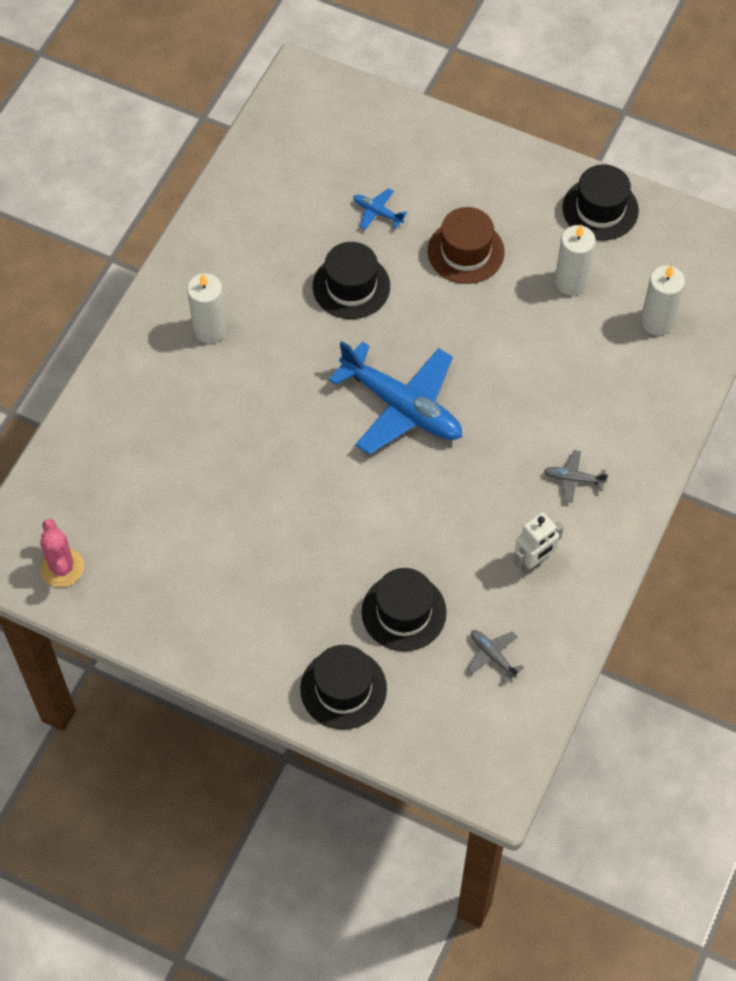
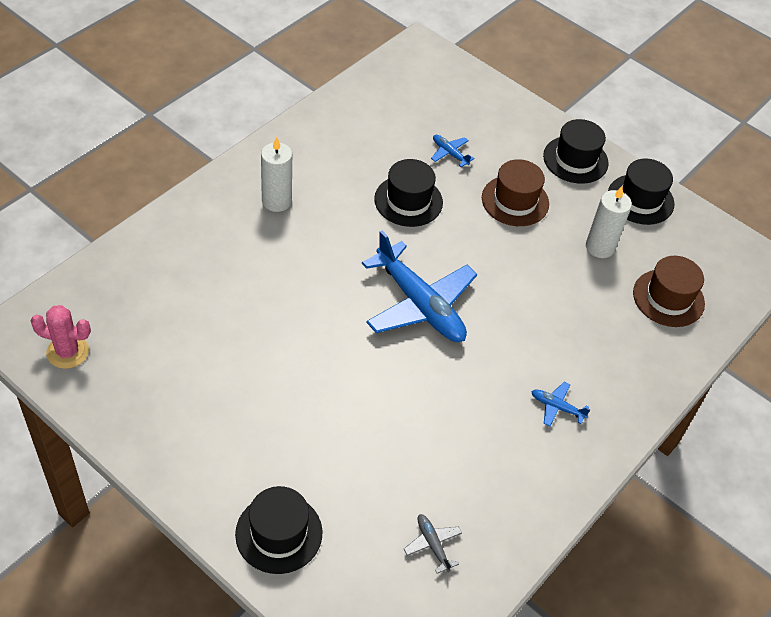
camera: 10 degrees right, 10 degrees down
(62, 567) = (67, 352): pink cactus -> pink cactus turned 75 degrees counterclockwise
(404, 612) = (361, 479): black hat -> black hat (575, 159)
(534, 562) = (498, 469): white robot -> none
(573, 479) = (556, 407): grey plane -> blue plane
(657, 321) = (668, 298): white candle -> brown hat

